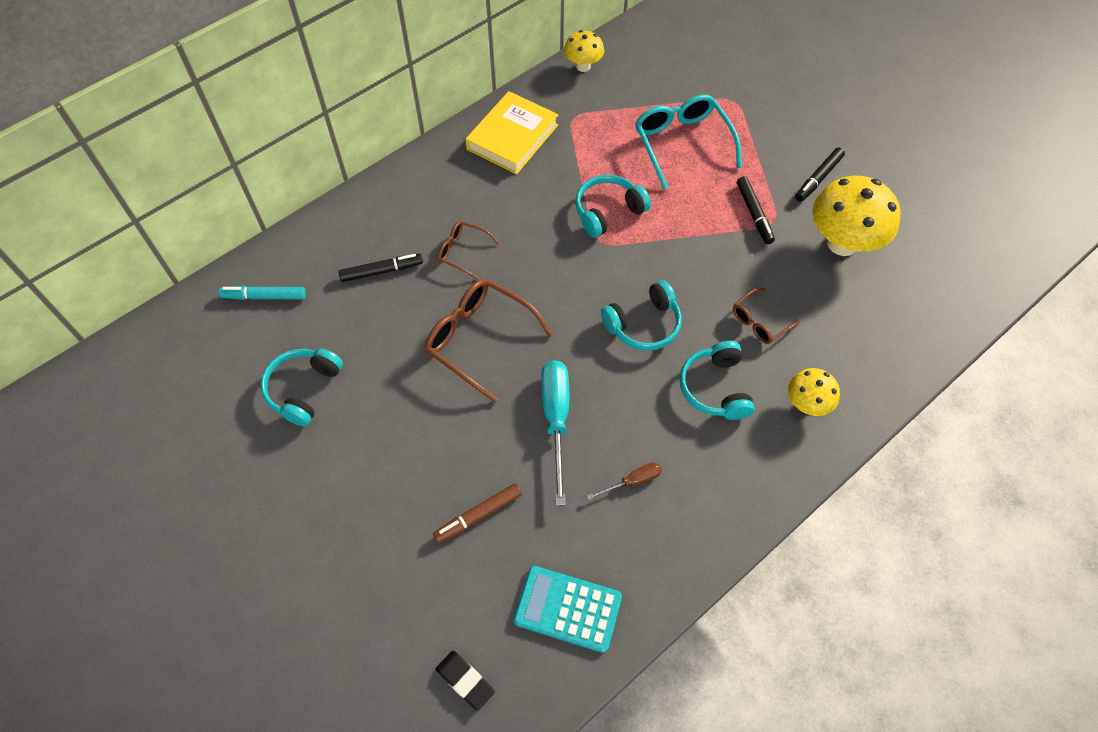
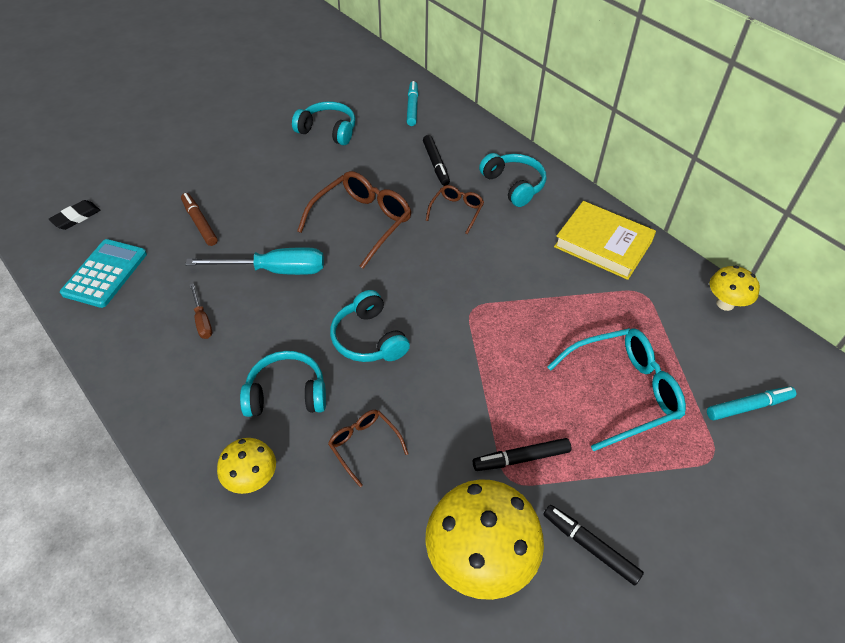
camera: 90 degrees right, 10 degrees down
(608, 212) = (512, 317): turquoise headphones -> turquoise headphones (513, 185)
(686, 72) = (748, 407): none -> turquoise marker

